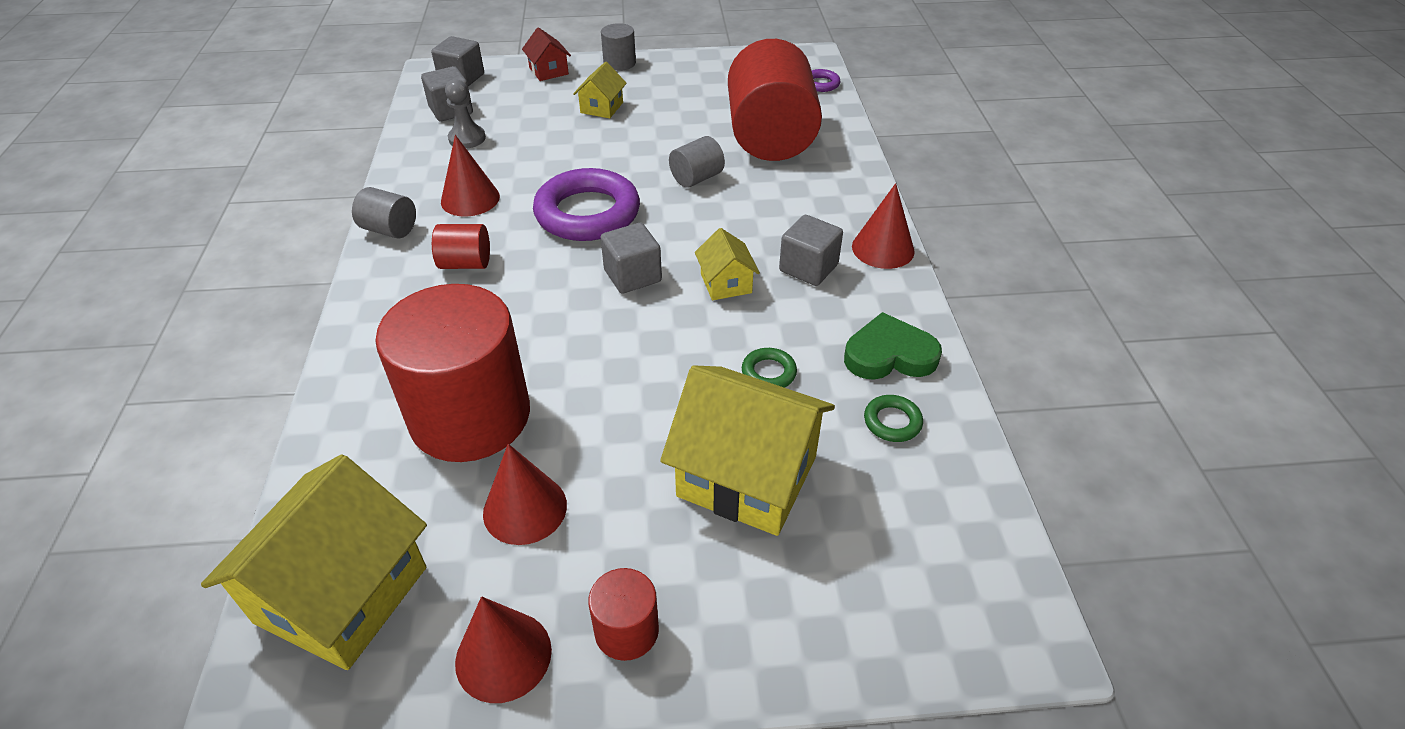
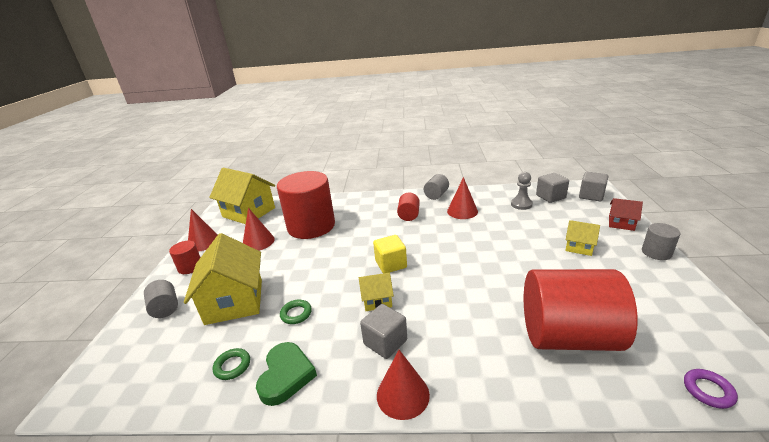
camera: 100 degrees right, 15 degrees down
(548, 71) = (621, 223): red house -> red house turned 45 degrees clockwise
(587, 213) = (450, 247): purple ring -> none
(632, 276) = (391, 264): grey cube -> yellow cube
(696, 178) = (494, 290): grey cylinder -> grey cylinder (165, 308)
(747, 476) = (234, 301): yellow house -> yellow house turned 45 degrees counterclockwise

